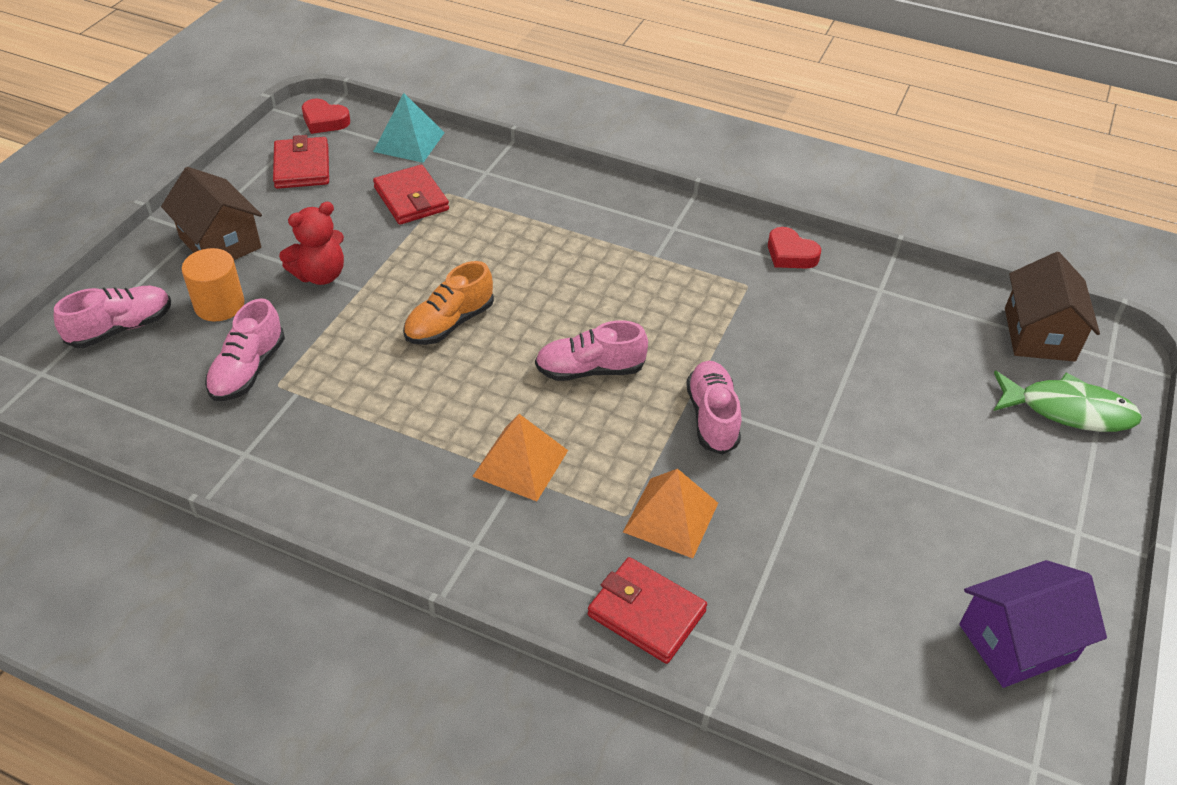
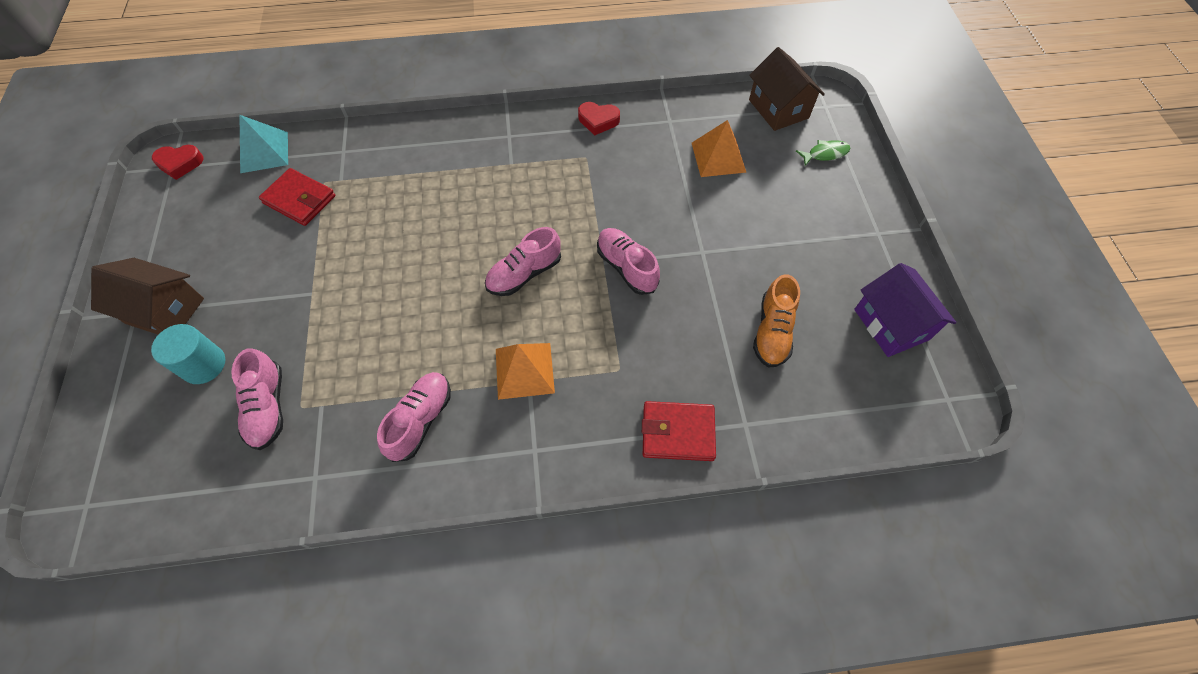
camera: 30 degrees left, 15 degrees up
(121, 328) = (131, 428): pink shoe -> pink shoe (421, 420)
(219, 305) = (203, 365): orange cylinder -> turquoise cylinder
(302, 167) = (189, 212): red wallet -> none
(320, 275) = (270, 298): red teddy bear -> none
(449, 323) = (399, 288): orange shoe -> orange shoe (772, 332)
(670, 517) = (648, 355): orange pyramid -> orange pyramid (718, 157)
(1017, 642) = (891, 324): purple house -> purple house turned 60 degrees counterclockwise
(1068, 410) = (825, 154): green fish -> green fish, size x0.56

